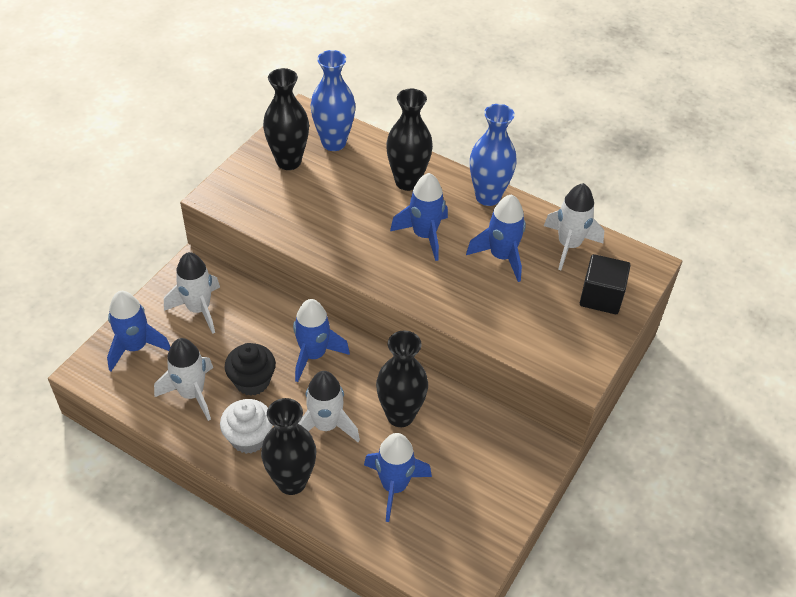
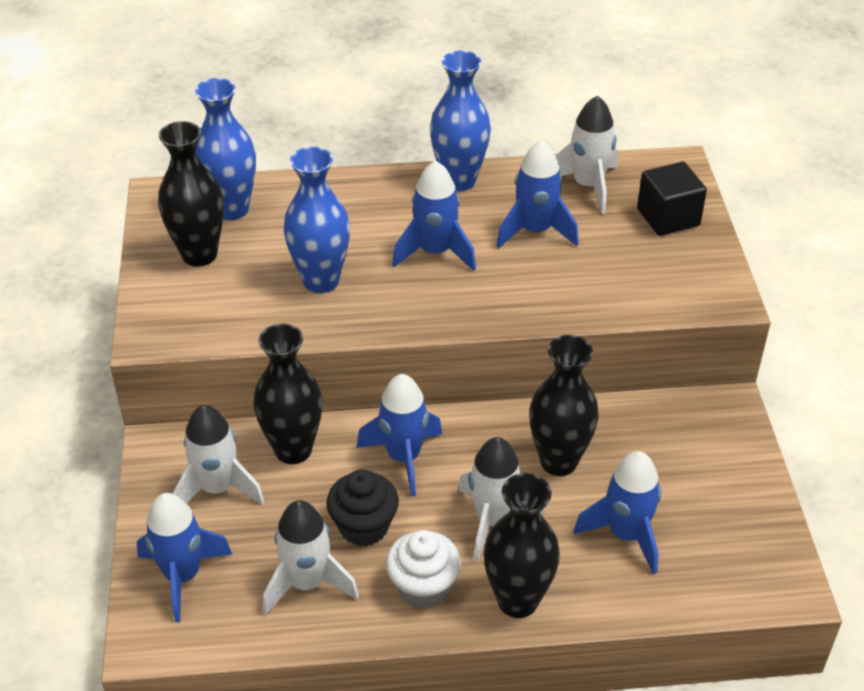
camera: 35 degrees left, 5 degrees down
(339, 216) = (321, 281): none -> blue vase
(407, 182) = (358, 208): black vase -> black vase (293, 450)

